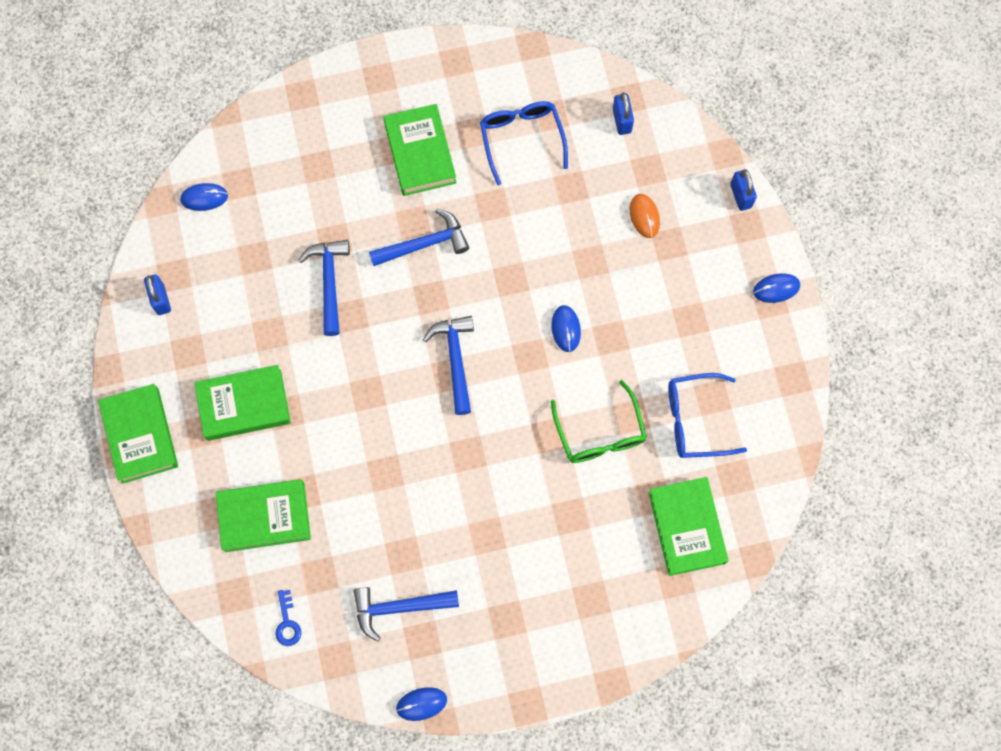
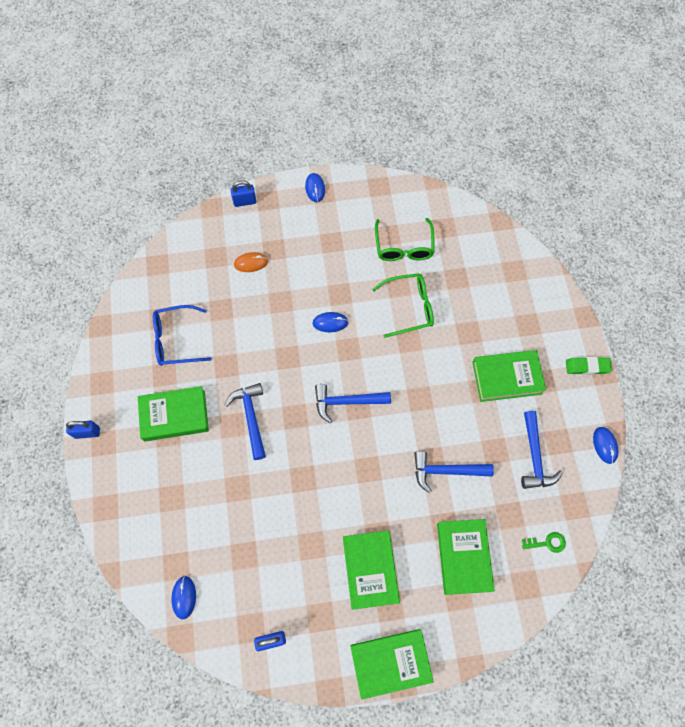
camera: 85 degrees left, 5 degrees down
(287, 623) = (547, 543): blue key -> green key
(329, 282) = (273, 494): blue hammer -> blue hammer (446, 471)
(534, 683) = (587, 367): none -> green eraser
(622, 120) = (174, 270): blue padlock -> blue padlock (87, 432)
(686, 527) = (478, 260): green book -> green book (507, 378)
(696, 420) = (404, 246): blue glasses -> green glasses

